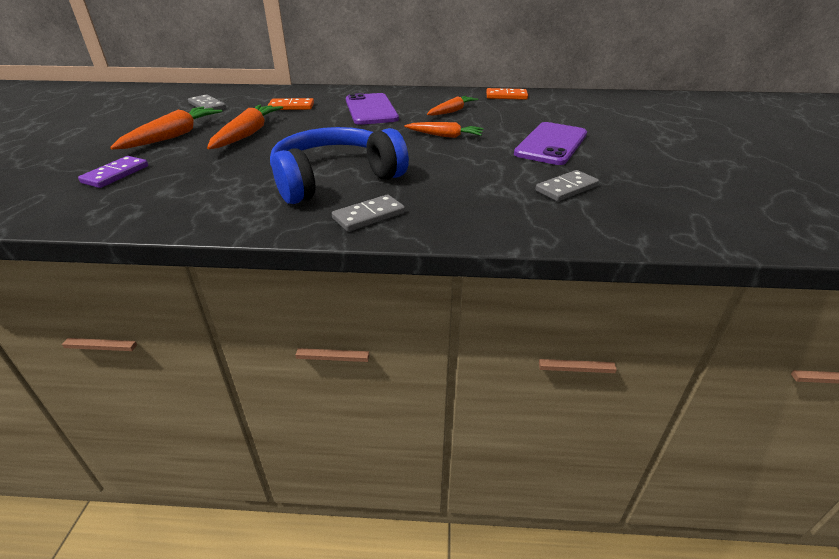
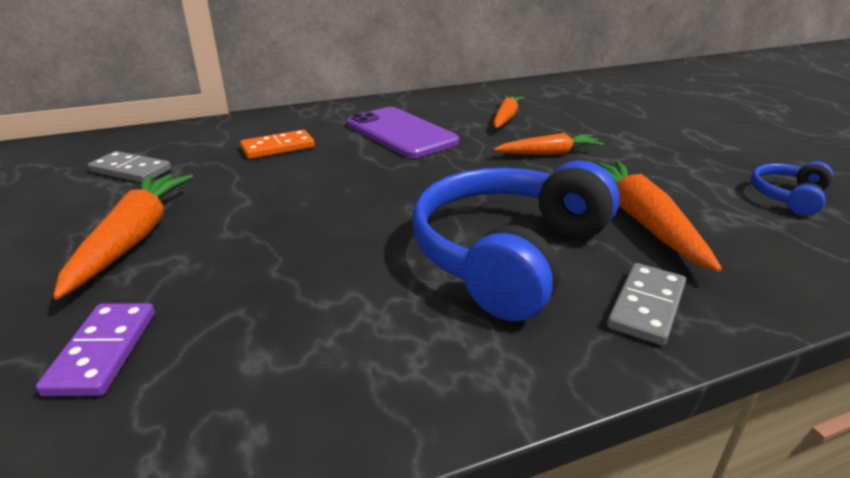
camera: 25 degrees left, 5 degrees down
(247, 134) = (267, 207): orange carrot -> orange carrot (642, 221)
(506, 96) = (536, 88): orange domino -> none
(551, 144) = (679, 141): purple phone -> none
(566, 188) = (788, 197): grey domino -> blue headphones

